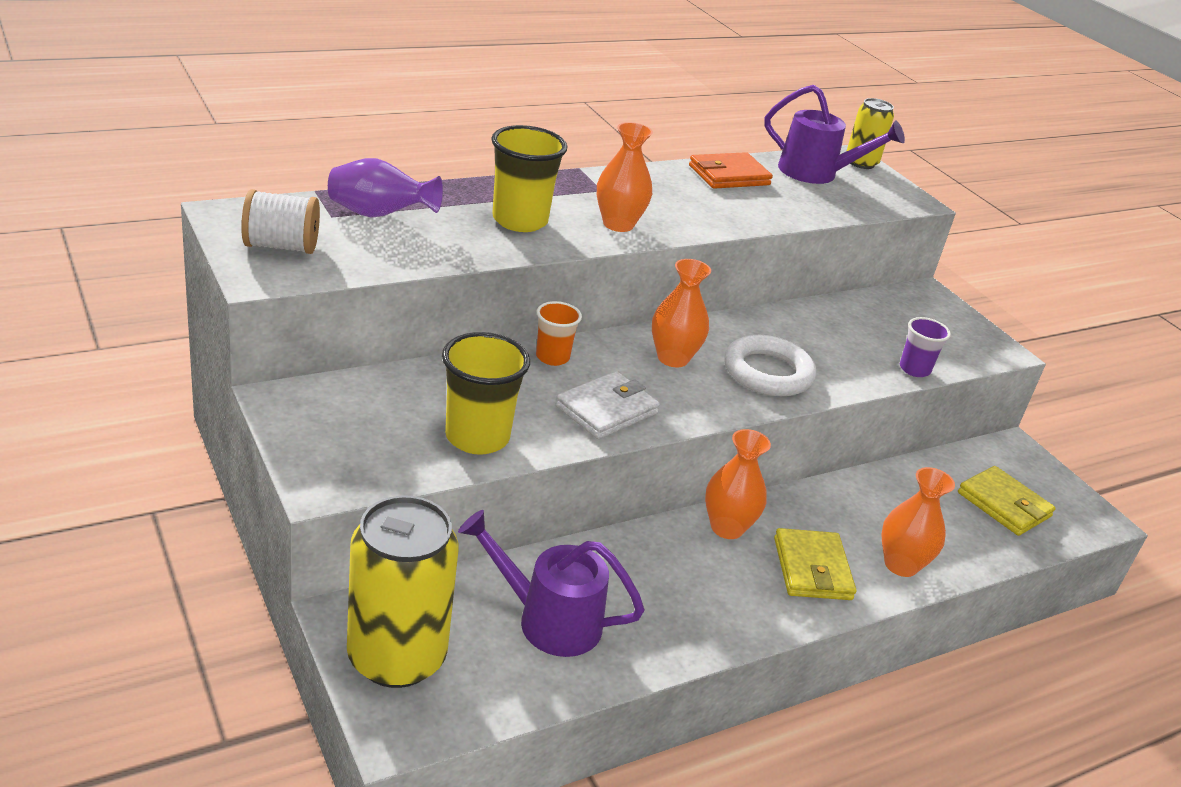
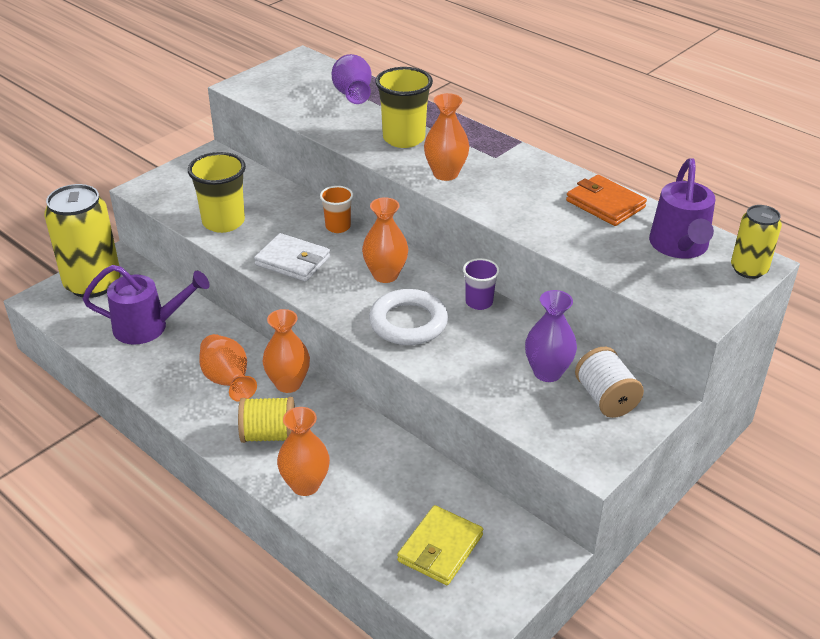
camera: 75 degrees right, 5 degrees up
(281, 246) = (281, 81): white spool -> white spool (605, 398)
(547, 620) = (149, 327): purple watering can -> purple watering can turned 90 degrees clockwise
(701, 575) = (228, 381): none -> orange vase
(812, 569) = (269, 435): yellow wallet -> yellow spool
(875, 327) = (547, 372): none -> purple vase
(914, 369) = (494, 404): purple cup -> purple cup (479, 302)

